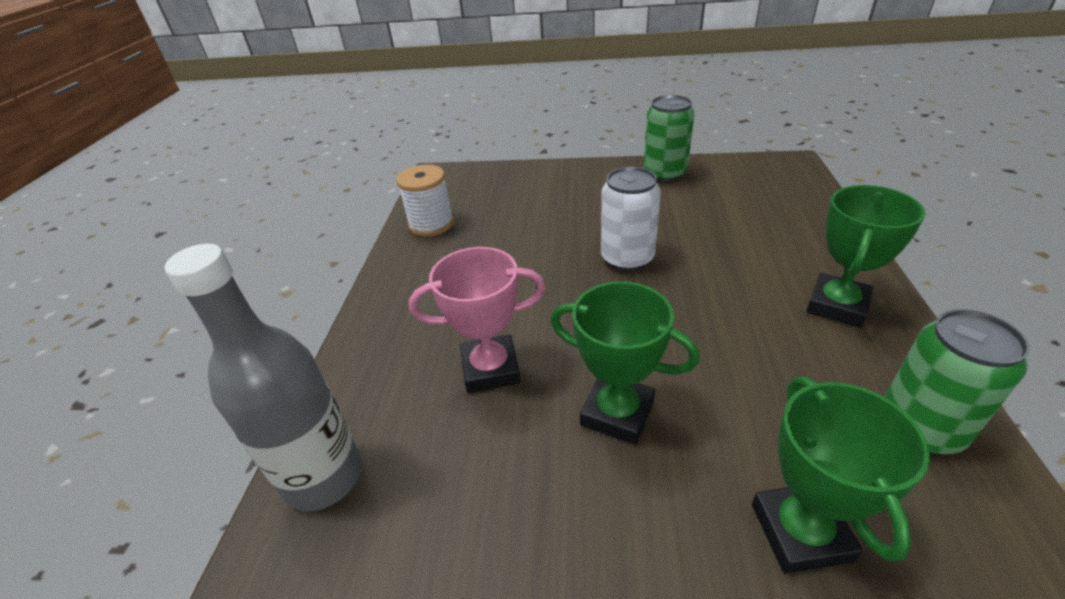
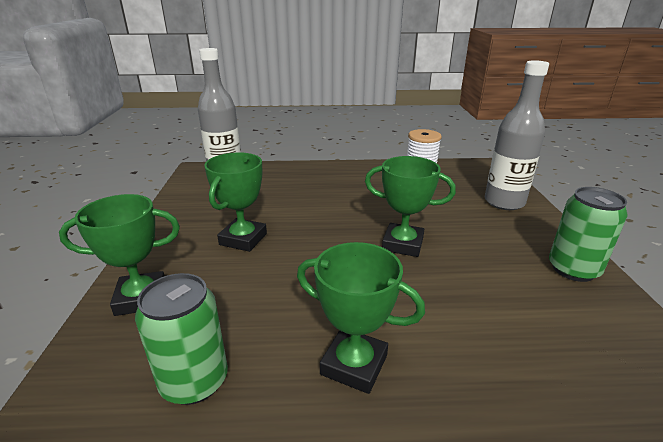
camera: 80 degrees right, 10 degrees down
(490, 369) = (283, 200): pink trophy -> none
(538, 182) = (504, 202): none -> grey bottle
(627, 258) = (402, 244): white can -> green trophy

